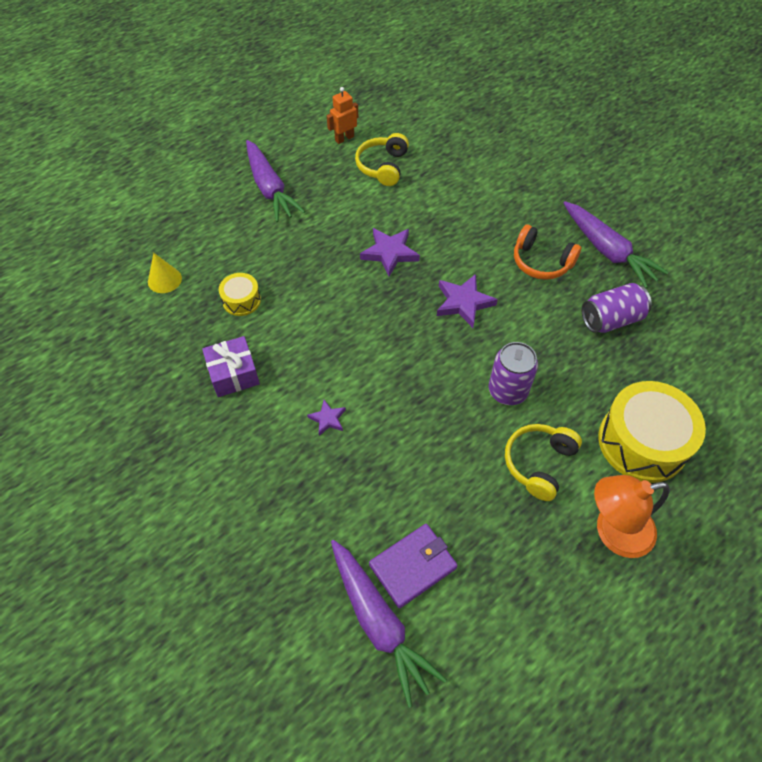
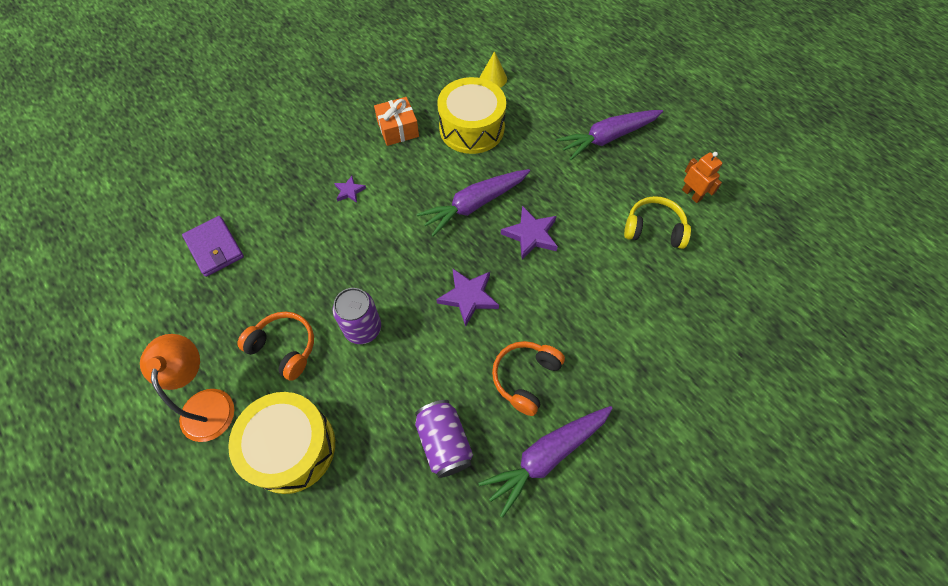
camera: 90 degrees right, 5 degrees up
(233, 374) = (398, 129): purple gift -> orange gift
(241, 300) = (471, 128): yellow drum -> yellow drum, size x2.02
(379, 622) = (179, 226): purple carrot -> purple carrot (474, 205)
(539, 463) = (284, 348): yellow headphones -> orange headphones

